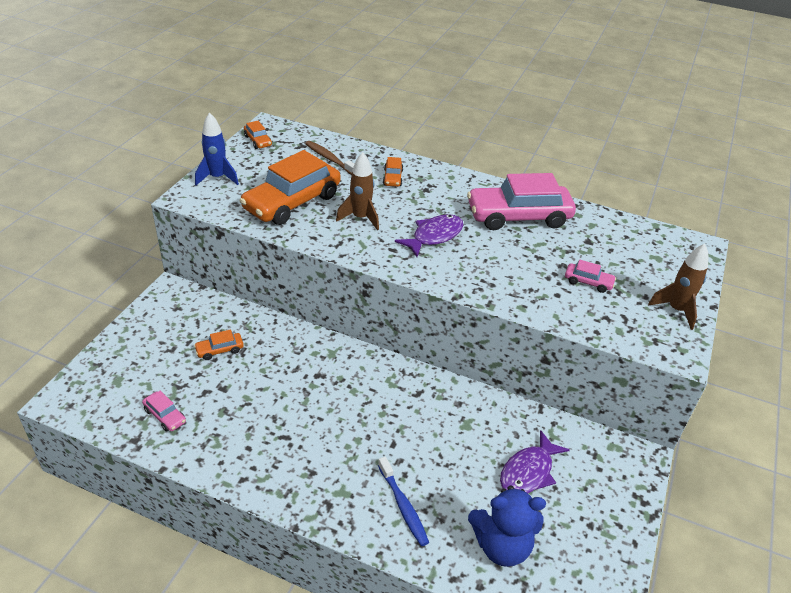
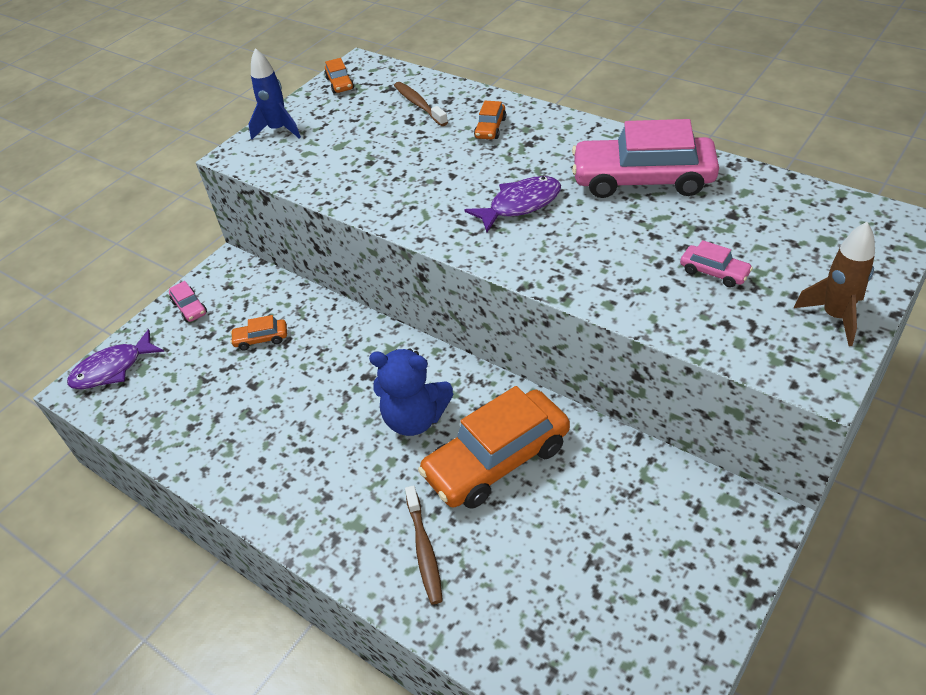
camera: 20 degrees right, 5 degrees up
(165, 416) = (181, 414): pink car -> pink car (189, 307)
(292, 202) = (356, 160): orange car -> orange car (497, 460)
(360, 218) = (433, 180): brown rocket -> none
(403, 506) = (424, 550): blue toothbrush -> brown toothbrush
(501, 546) = (536, 616): blue teddy bear -> blue teddy bear (415, 418)
(529, 471) = (599, 522): purple fish -> purple fish (112, 369)

